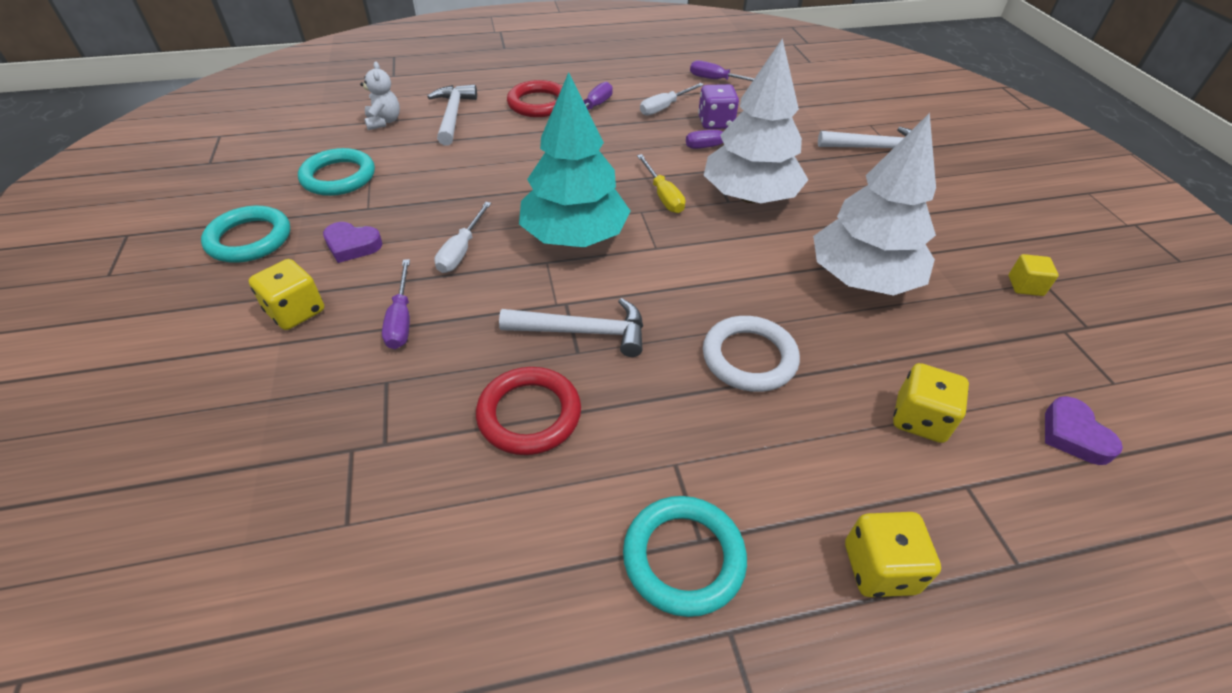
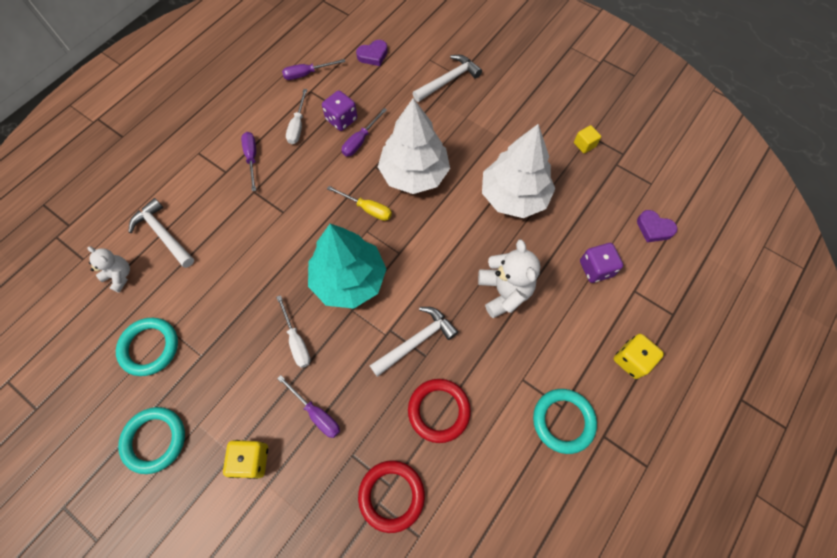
camera: 40 degrees left, 20 degrees up
(352, 245) = (227, 390): purple heart -> purple heart (373, 55)
(538, 103) = (211, 180): red ring -> red ring (391, 495)
(749, 358) = (504, 292): white ring -> white teddy bear
(919, 419) = (596, 269): yellow dice -> purple dice

